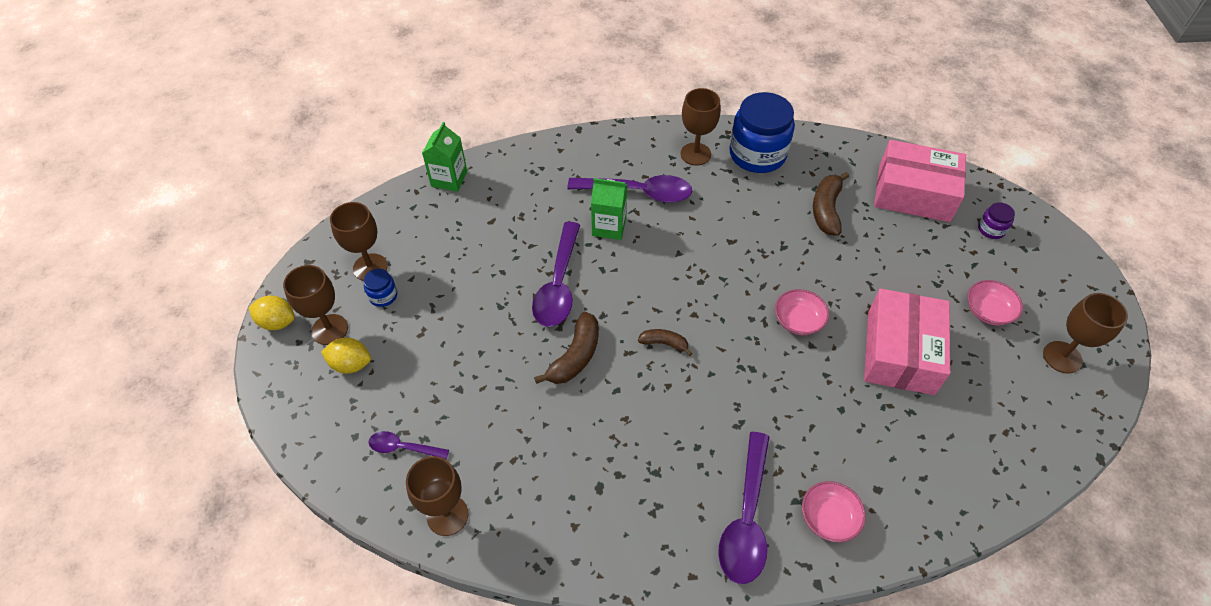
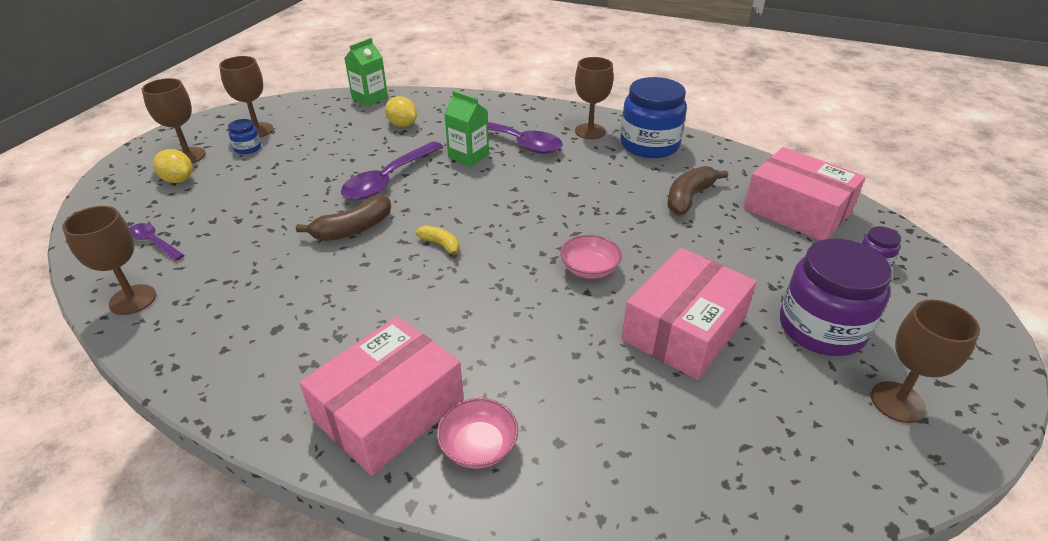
camera: 25 degrees right, 15 degrees down
(277, 322) = (159, 142): yellow lemon -> yellow lemon (402, 124)
(664, 343) = (441, 245): brown banana -> yellow banana
(746, 519) = (389, 410): purple spoon -> pink box
(988, 311) = (821, 328): pink bowl -> purple jar

